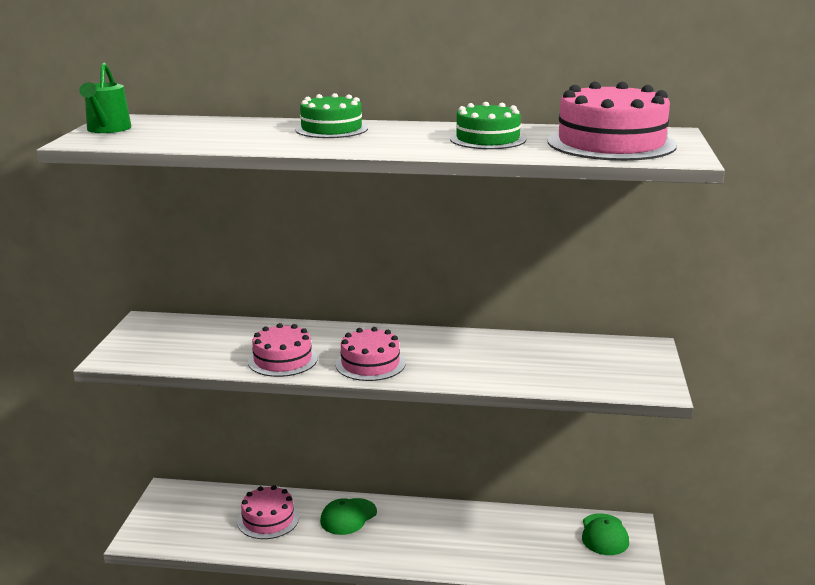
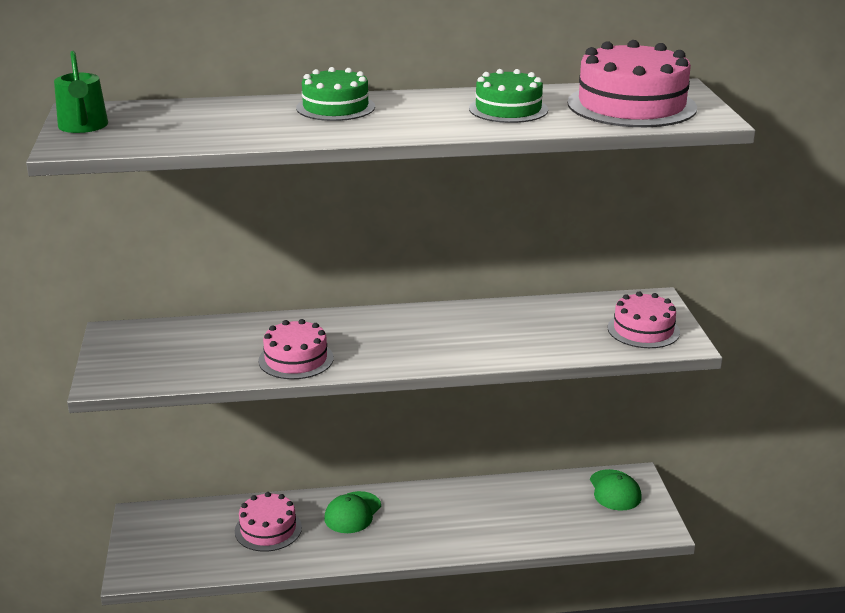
camera: 15 degrees left, 5 degrees up
(370, 364) = (391, 352): pink cake -> pink cake (643, 330)

